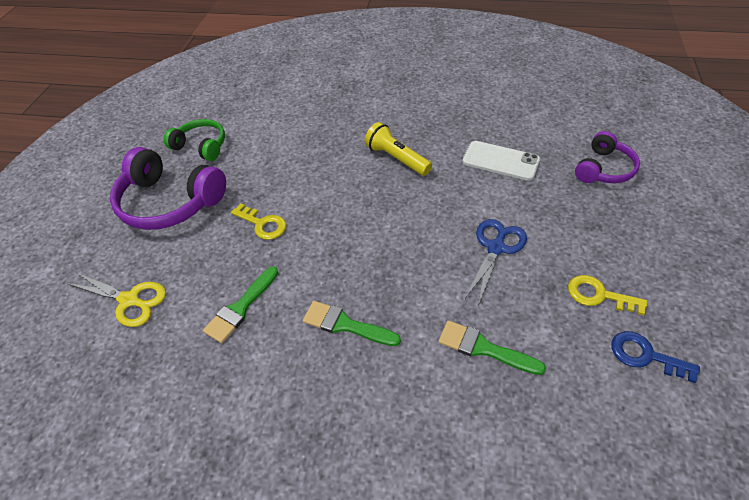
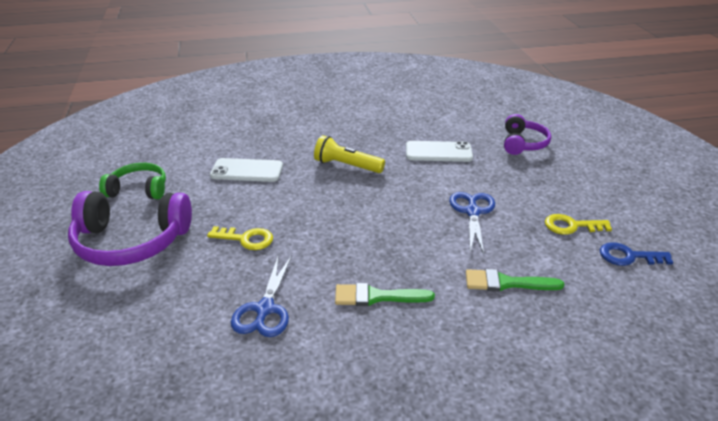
camera: 25 degrees left, 15 degrees down
(129, 300) = (135, 333): yellow scissors -> none
(240, 308) = (264, 309): green brush -> blue scissors
(301, 144) = (247, 171): none -> white phone

